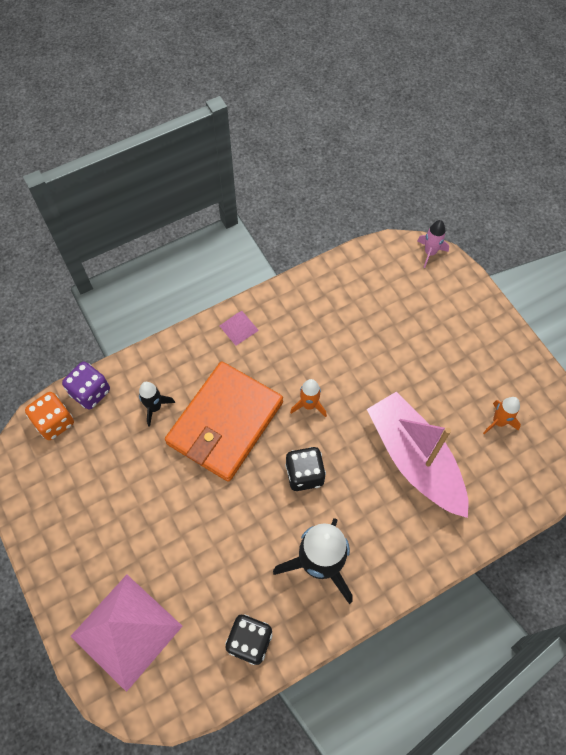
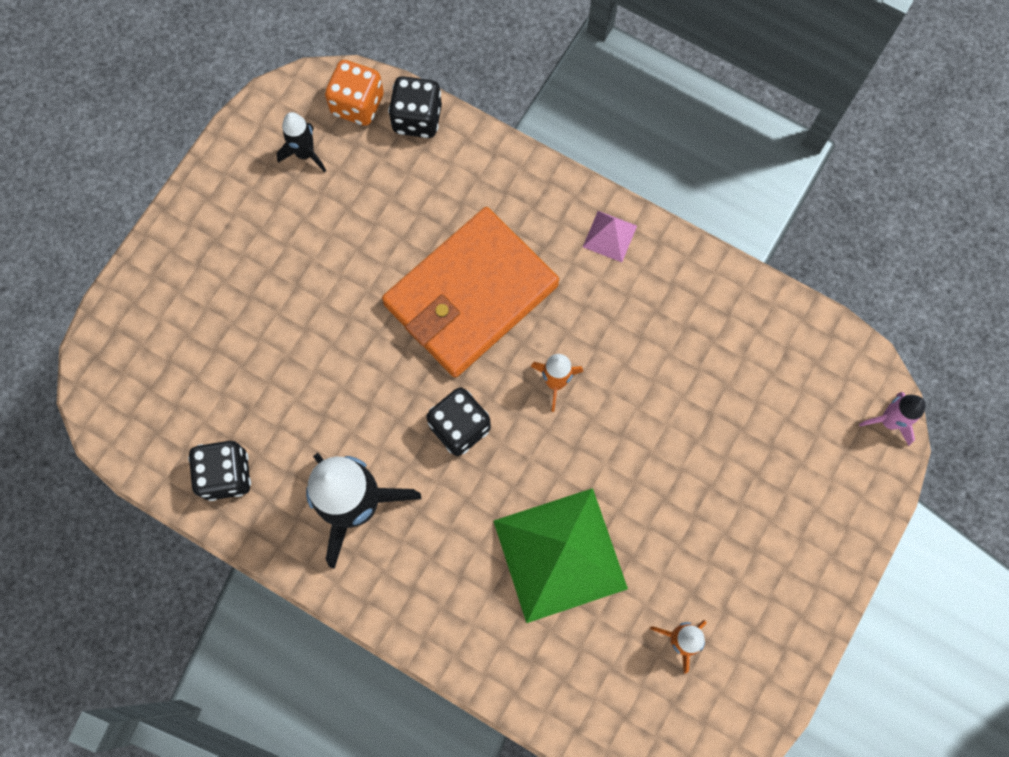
camera: 60 degrees right, 10 degrees up
(90, 392) = (417, 119): purple dice -> black dice
(126, 631) = (167, 334): pink pyramid -> none
(155, 407) = (442, 202): black rocket -> black rocket (305, 154)
(225, 423) = (470, 295): orange wallet -> orange wallet turned 45 degrees counterclockwise
(414, 459) = (560, 554): pink boat -> green pyramid

